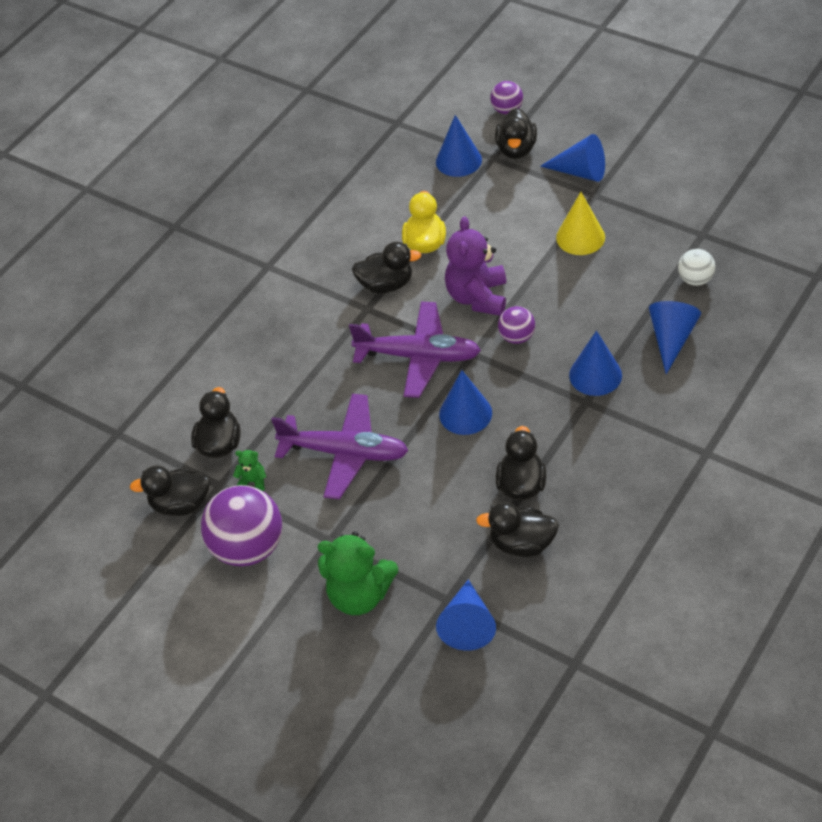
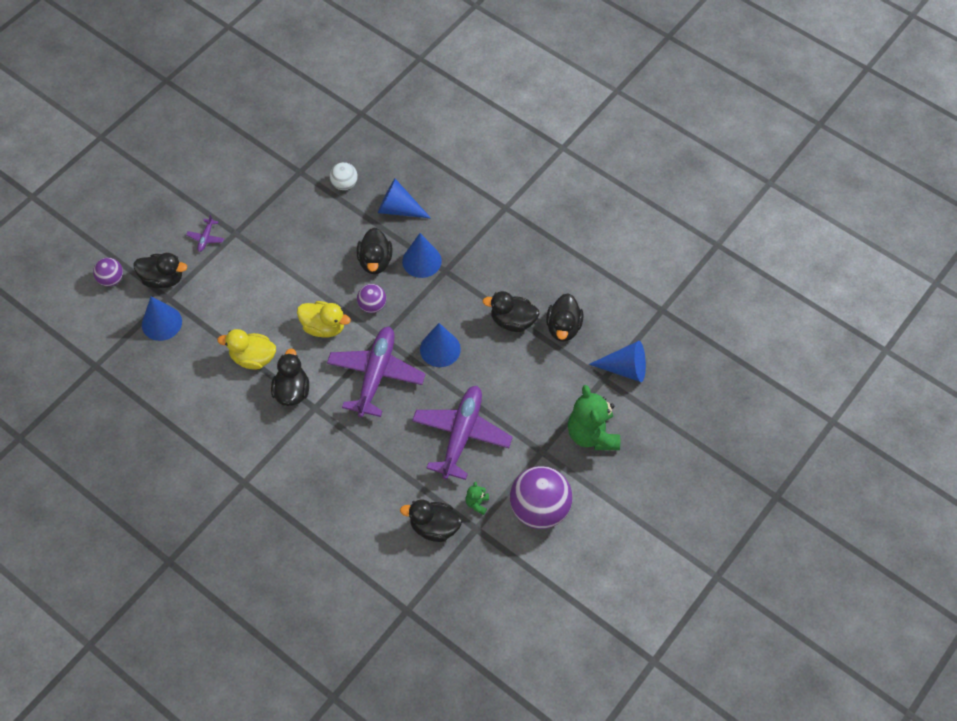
camera: 90 degrees left, 10 degrees up
(180, 504) = (490, 559): black duck -> black duck (375, 261)
(359, 595) = (592, 434): green teddy bear -> green teddy bear turned 150 degrees clockwise
(477, 297) = (324, 327): purple teddy bear -> yellow duck
(580, 172) = (206, 238): blue cone -> purple plane
(580, 237) = (279, 249): yellow cone -> none

